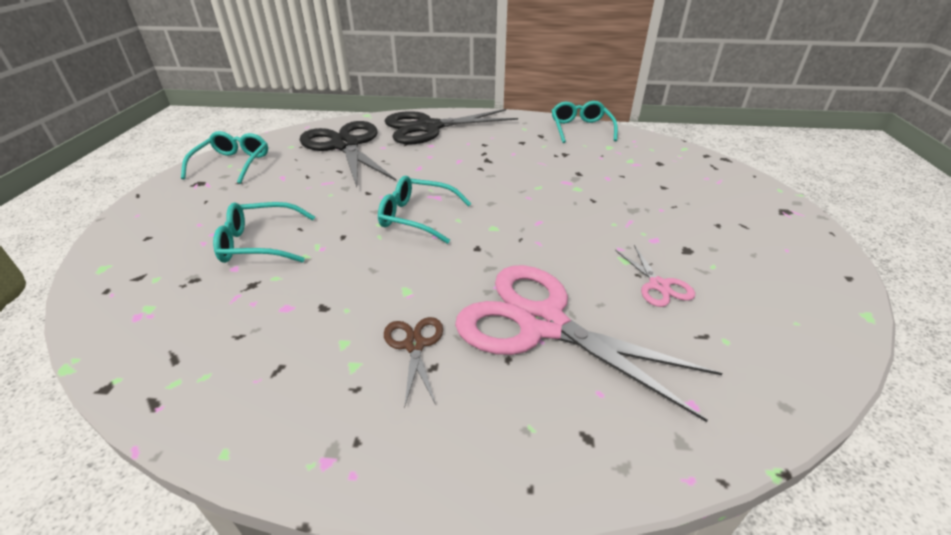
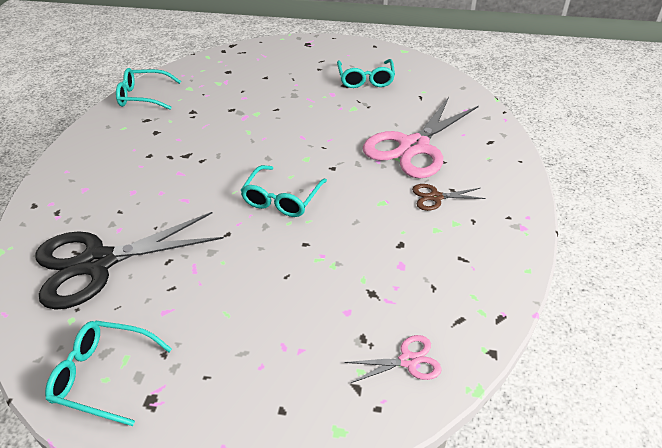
camera: 85 degrees left, 5 degrees up
(260, 243) = (308, 301): turquoise glasses -> turquoise glasses (365, 79)
(429, 127) = (81, 193): black scissors -> none
(658, 285) = (379, 101): pink scissors -> pink scissors (408, 361)

